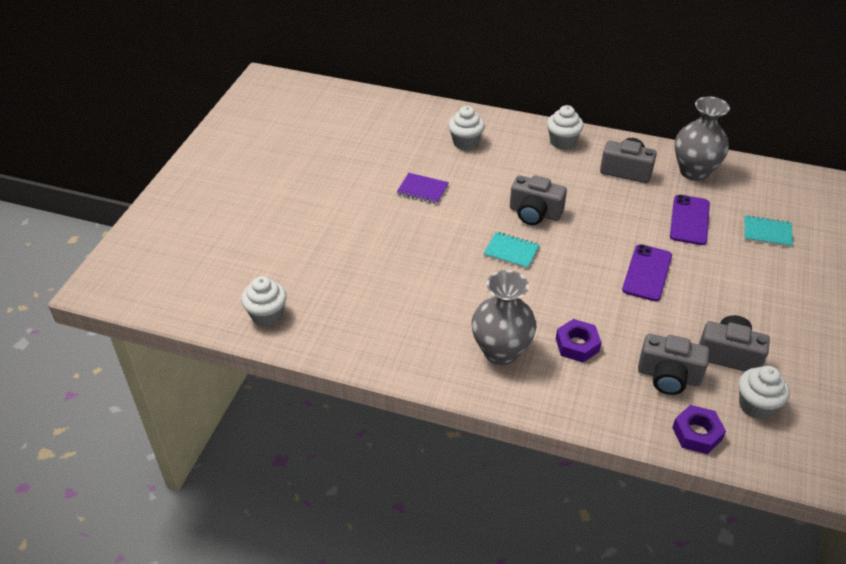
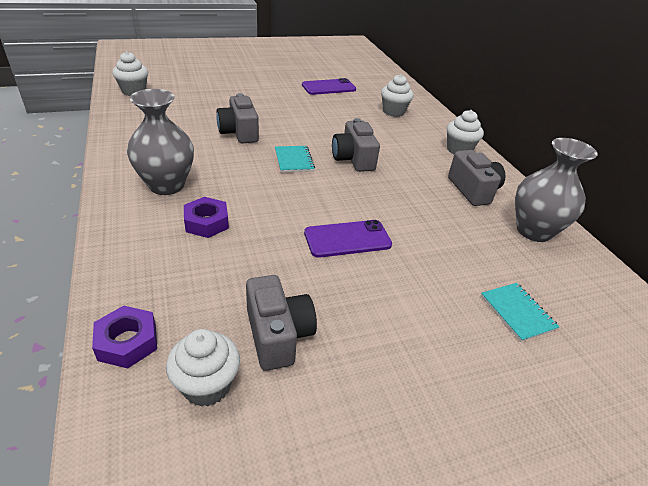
camera: 50 degrees right, 5 degrees down
(422, 189) = (319, 109): purple notebook -> none
(668, 376) = (206, 294): grey camera -> grey camera (239, 132)
(689, 220) = (458, 247): purple phone -> purple phone (328, 87)

